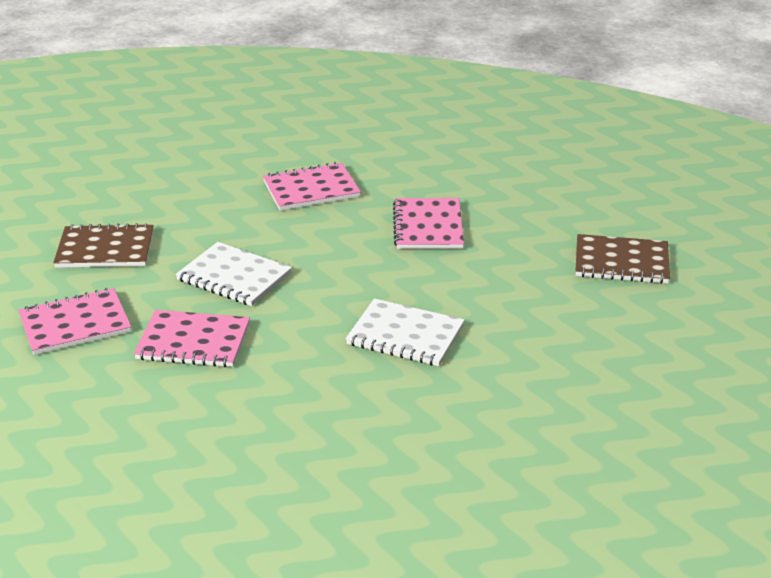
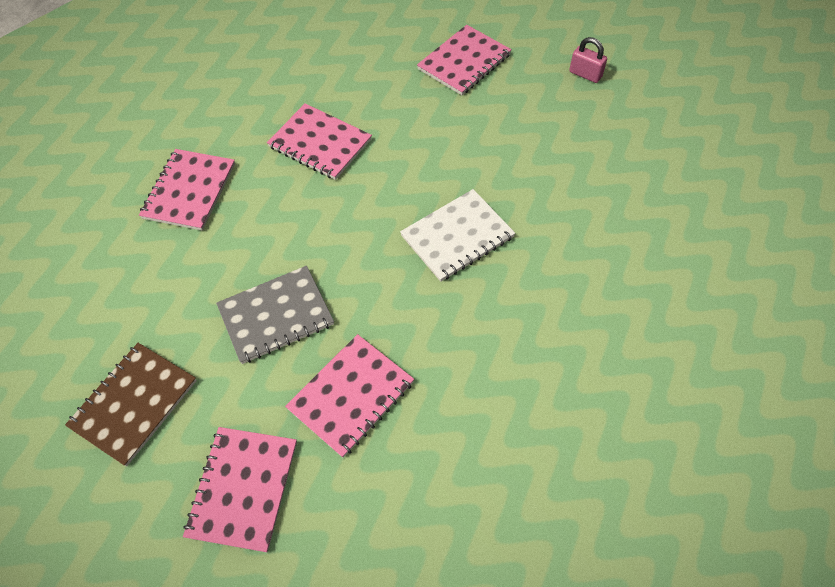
camera: 55 degrees left, 25 degrees up
(234, 277) = (276, 316): white notebook -> grey notebook
(621, 262) = (464, 62): brown notebook -> pink notebook
(703, 339) = (585, 74): none -> pink padlock

